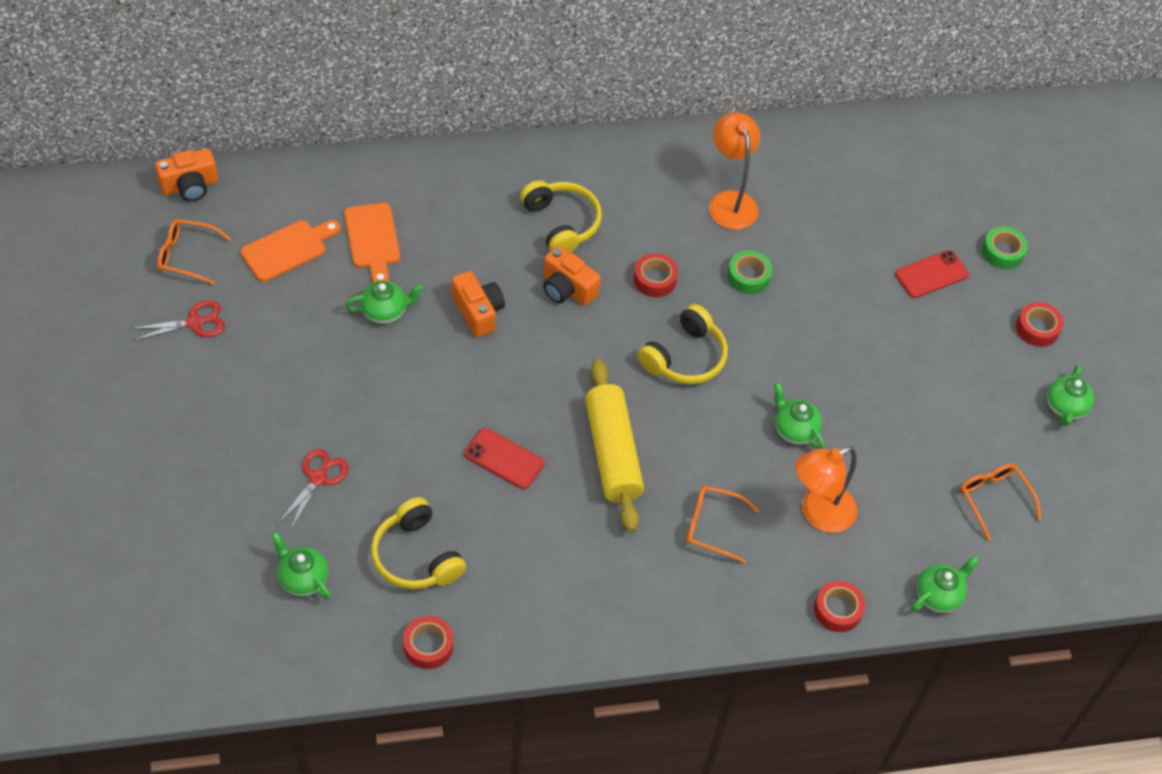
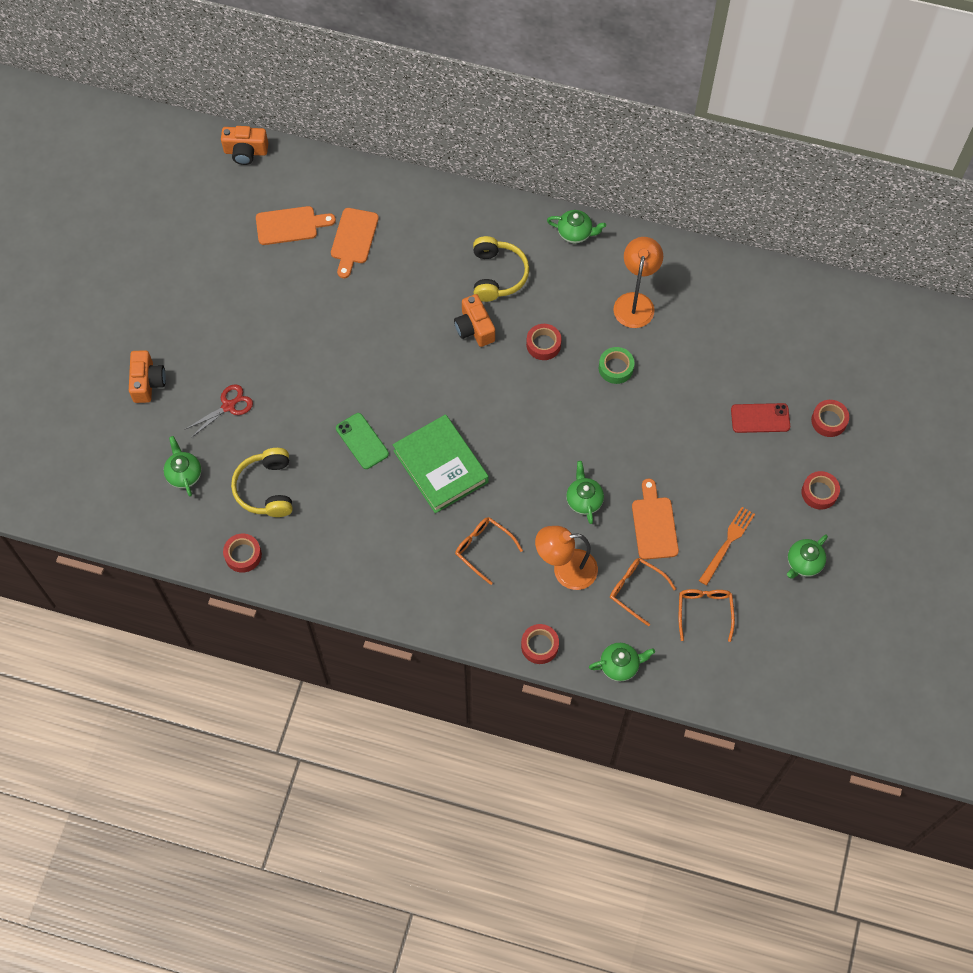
camera: 30 degrees right, 10 degrees up
(187, 255) = (219, 206): orange glasses -> orange glasses (636, 590)
(194, 322) = (200, 259): red scissors -> none
(385, 311) = (335, 298): green teapot -> green teapot (575, 233)
(478, 312) = (400, 323): orange camera -> orange camera (147, 382)
(504, 459) = (362, 441): red phone -> green phone
(612, 453) = (440, 466): yellow rolling pin -> green book
(685, 357) = (533, 414): yellow headphones -> none
(886, 426) = (654, 524): none -> orange cutting board
(975, 417) = (727, 543): none -> orange fork
(1002, 252) = (829, 421): green tape -> red tape

